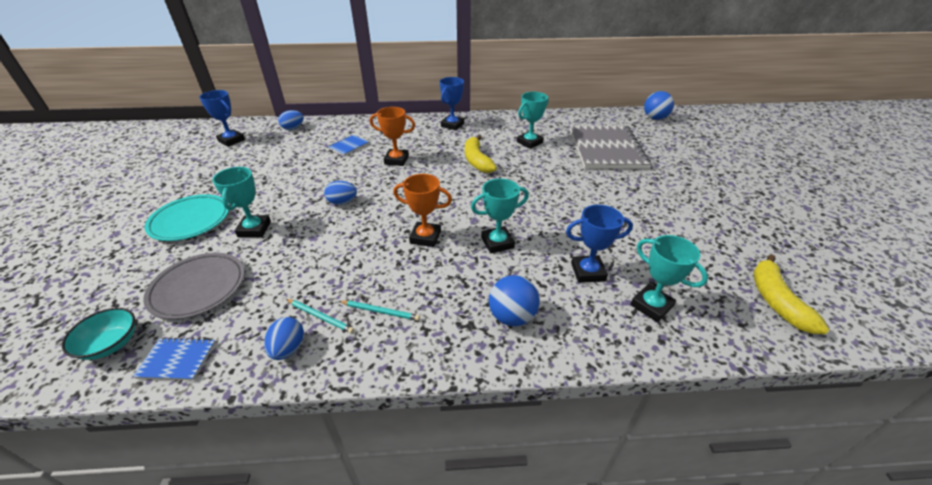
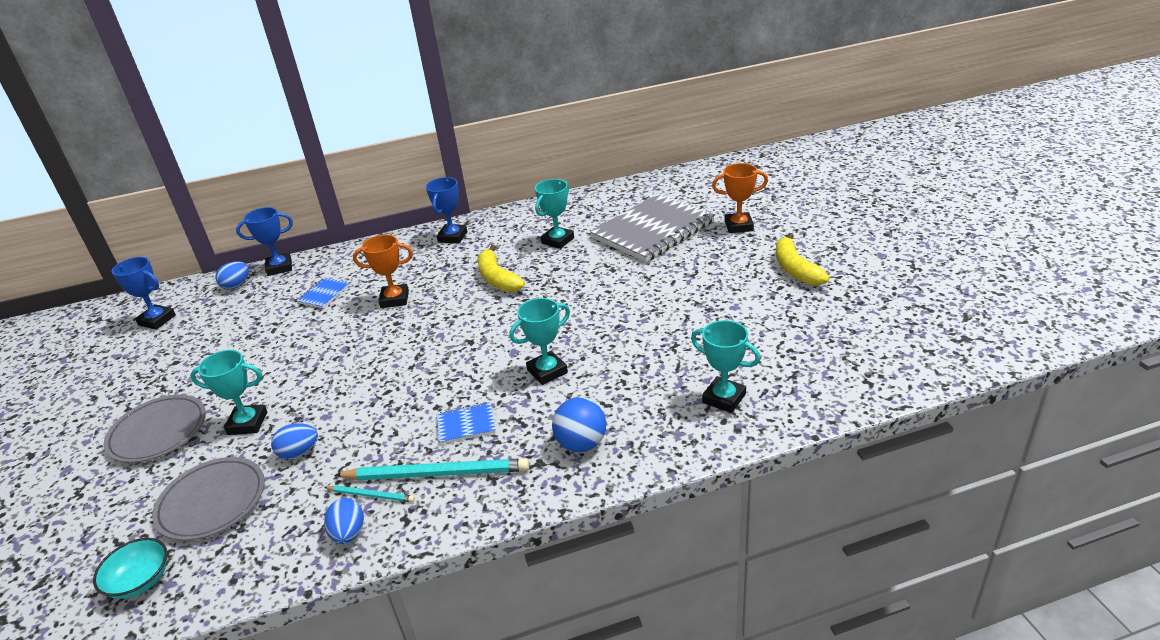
camera: 10 degrees left, 5 degrees down
(177, 360) = (228, 575): blue notebook -> blue notebook (466, 424)
(190, 220) = (158, 432): turquoise plate -> grey plate
(254, 229) = (247, 423): turquoise trophy -> turquoise trophy turned 75 degrees counterclockwise
(342, 202) = (345, 367): blue egg -> blue egg (299, 452)
(380, 311) = (437, 473): turquoise pencil -> turquoise pencil, size x2.01
(425, 237) = (462, 384): orange trophy -> orange trophy (738, 226)
(588, 272) = (653, 380): blue trophy -> blue trophy (279, 267)
(606, 149) = (652, 230): grey notebook -> grey notebook turned 60 degrees clockwise
(654, 118) = (706, 176): blue ball -> none
(776, 300) = (847, 363): yellow banana -> yellow banana (795, 269)

